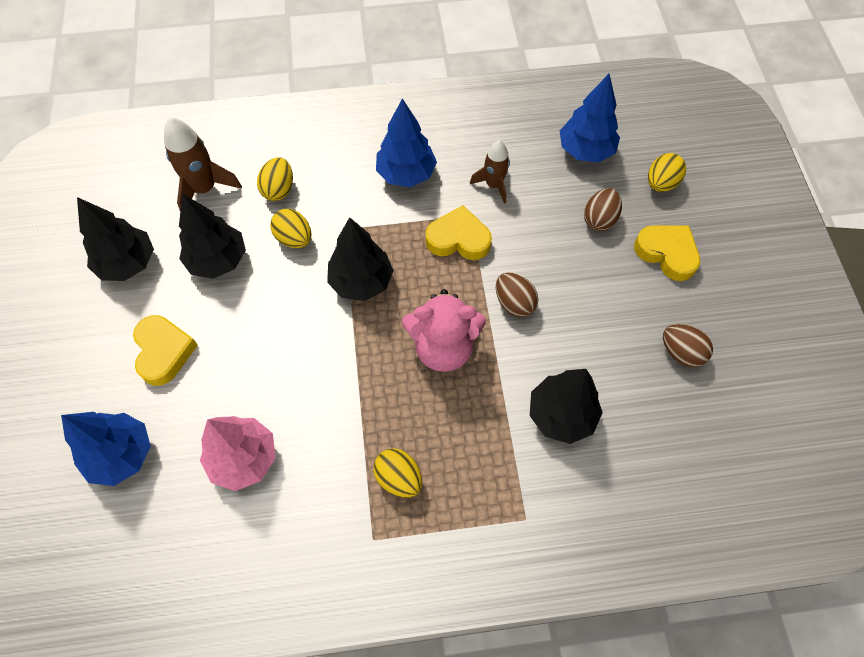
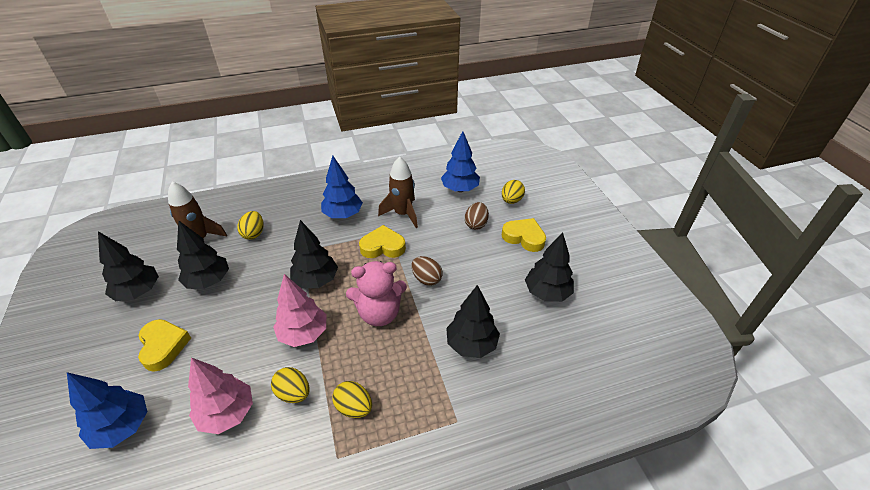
camera: 10 degrees left, 20 degrees down
(294, 238) = (266, 261): yellow egg -> yellow egg (293, 393)
(341, 362) = (303, 334): none -> pink tree
(493, 185) = (403, 214): brown rocket -> brown rocket, size x1.52
(681, 352) = (547, 293): brown egg -> black tree

